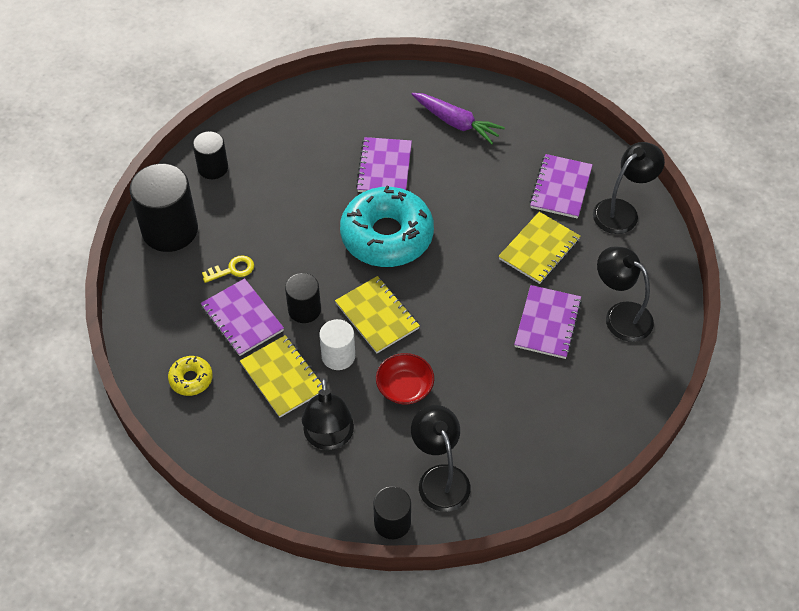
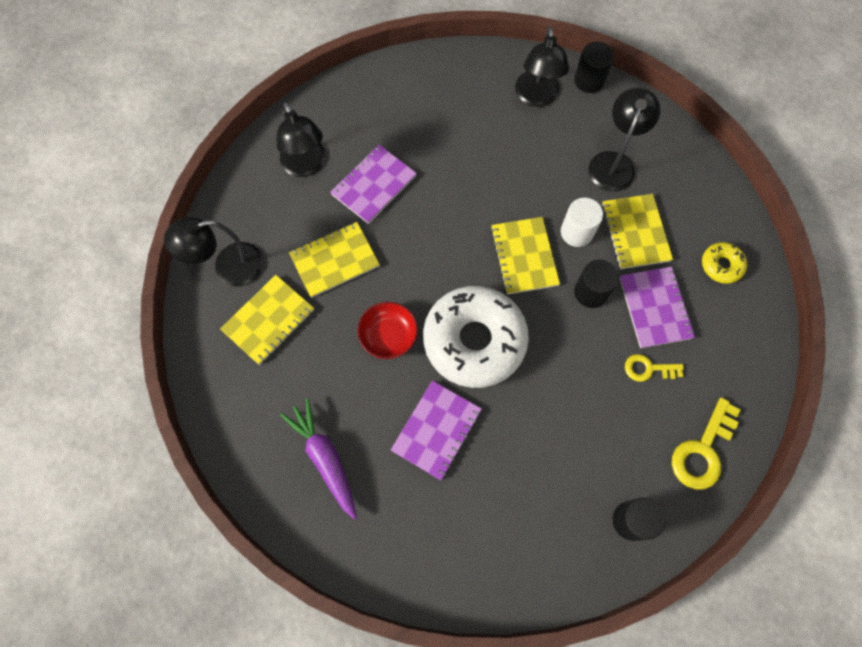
camera: 155 degrees left, 15 degrees up
(170, 230) = (703, 450): black cylinder -> yellow key
(387, 236) = (474, 340): turquoise donut -> white donut
(404, 387) = (530, 180): red bowl -> red bowl (388, 335)
(561, 188) = (268, 320): purple notebook -> yellow notebook

